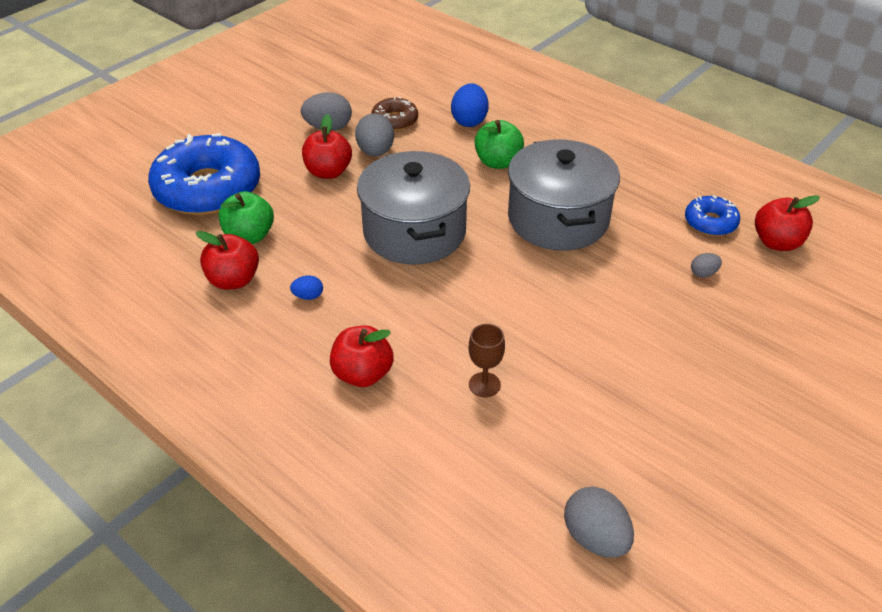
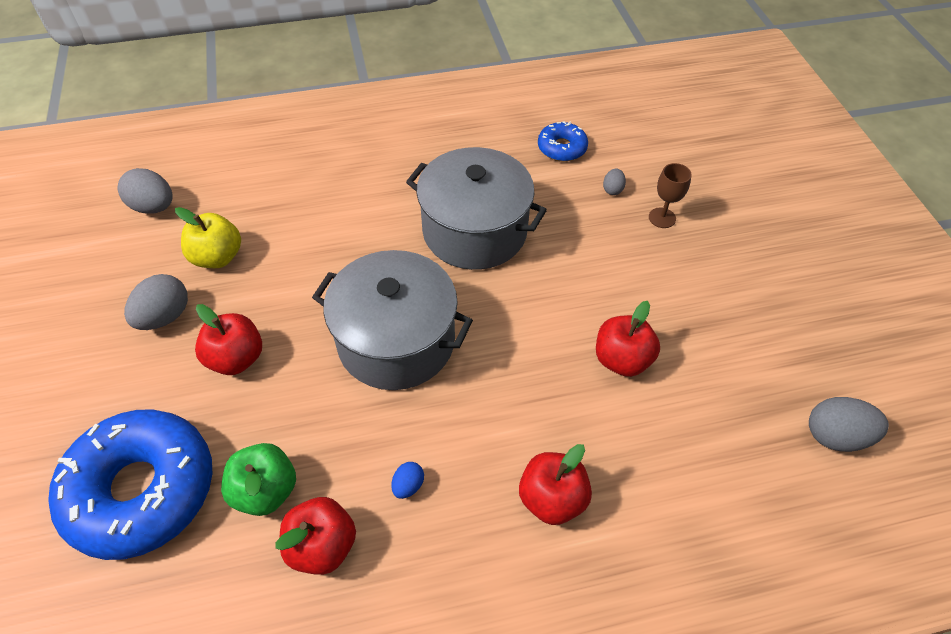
camera: 55 degrees left, 10 degrees up
(375, 152) = (248, 301): grey egg -> grey egg (154, 207)
(395, 120) = (217, 257): brown donut -> yellow apple
(469, 121) = (282, 204): blue egg -> none
(484, 385) = (631, 409): brown goblet -> brown goblet (662, 218)
(498, 162) = (361, 222): green apple -> none
(777, 242) = (613, 130): red apple -> red apple (621, 359)

